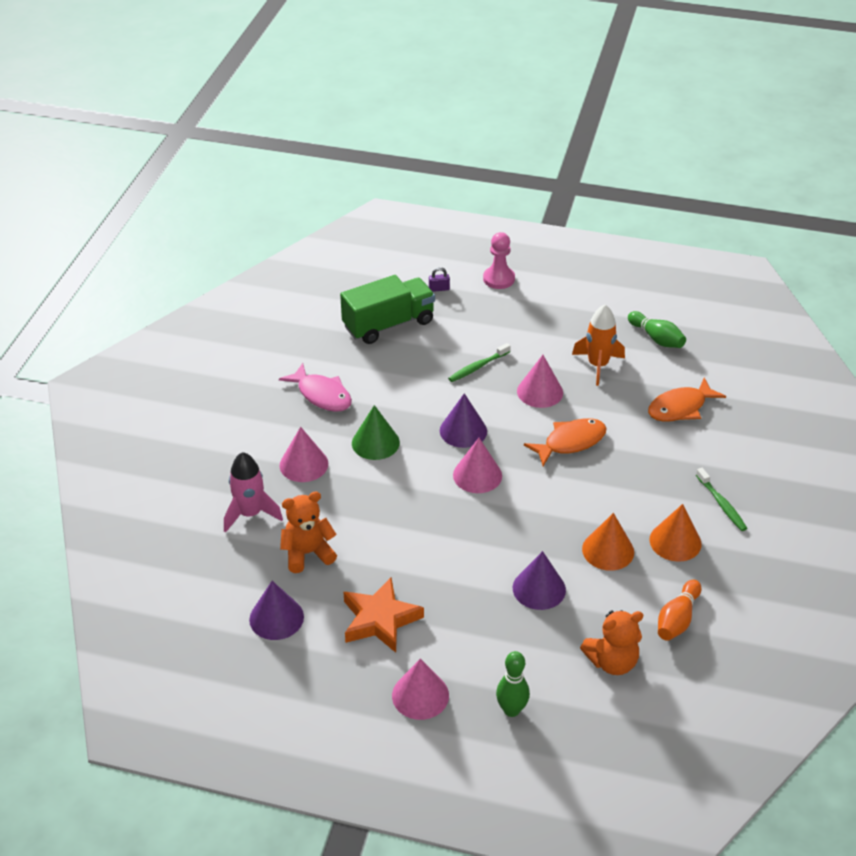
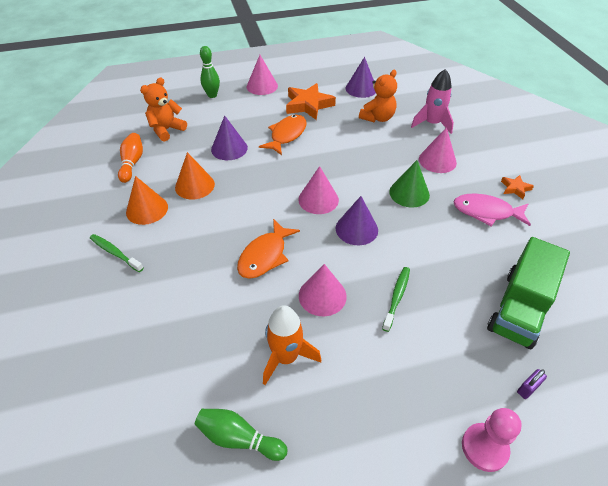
camera: 150 degrees right, 5 degrees up
(263, 403) = (515, 188): none -> orange star
(680, 408) = (178, 340): orange fish -> orange fish (287, 135)

